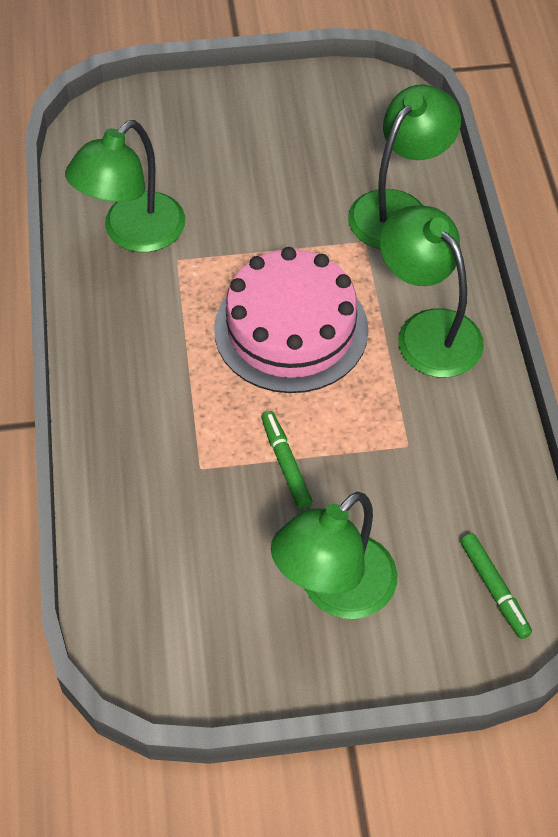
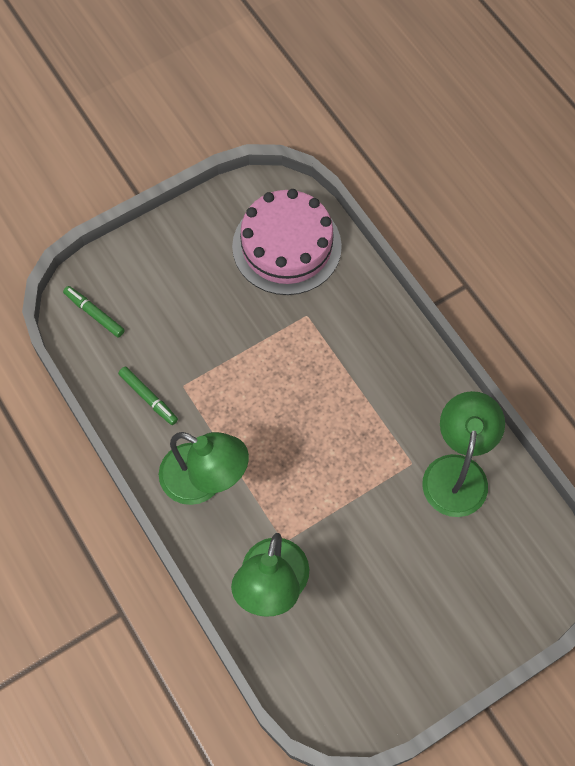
camera: 155 degrees right, 10 degrees up
(285, 463) = (255, 340): green marker -> green marker (148, 398)
(291, 329) = (300, 440): pink cake -> pink cake (286, 246)
(335, 591) = (188, 274): green lamp -> none

